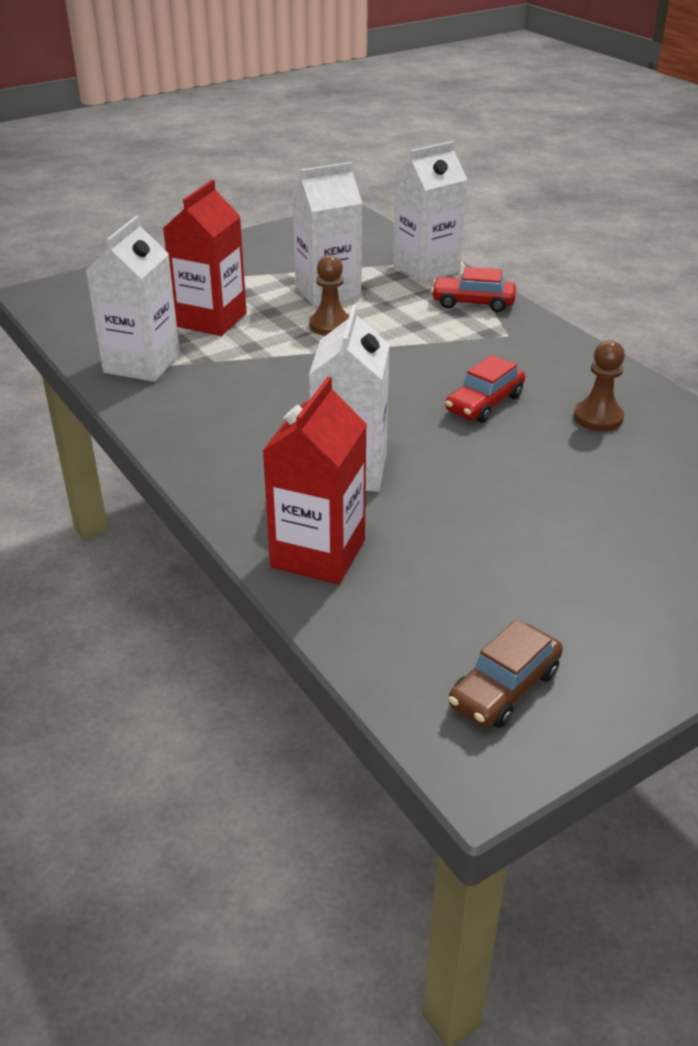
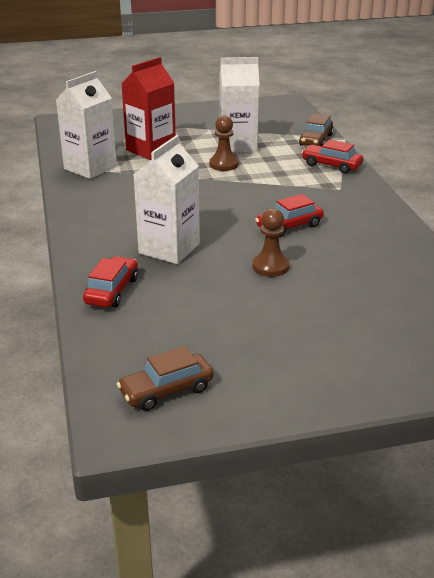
camera: 20 degrees right, 5 degrees down
(318, 553) = (112, 291): red carton -> red car
(426, 268) = (316, 140): white carton -> brown car
(598, 417) = (362, 249): brown pawn -> brown pawn (270, 266)

